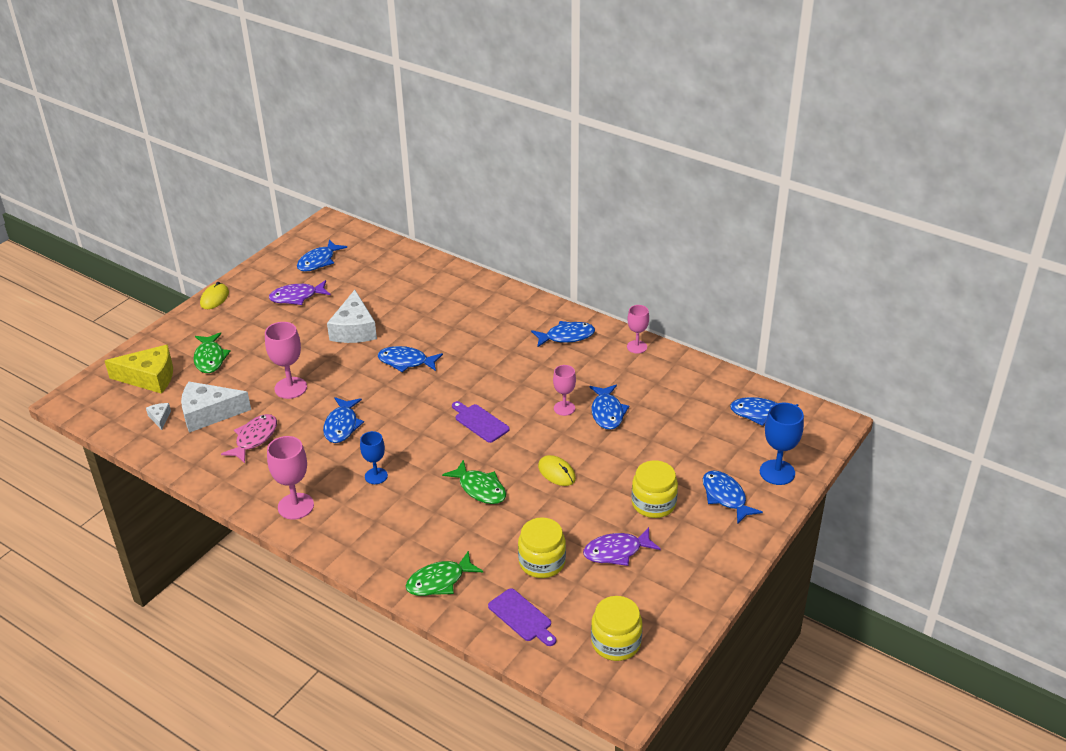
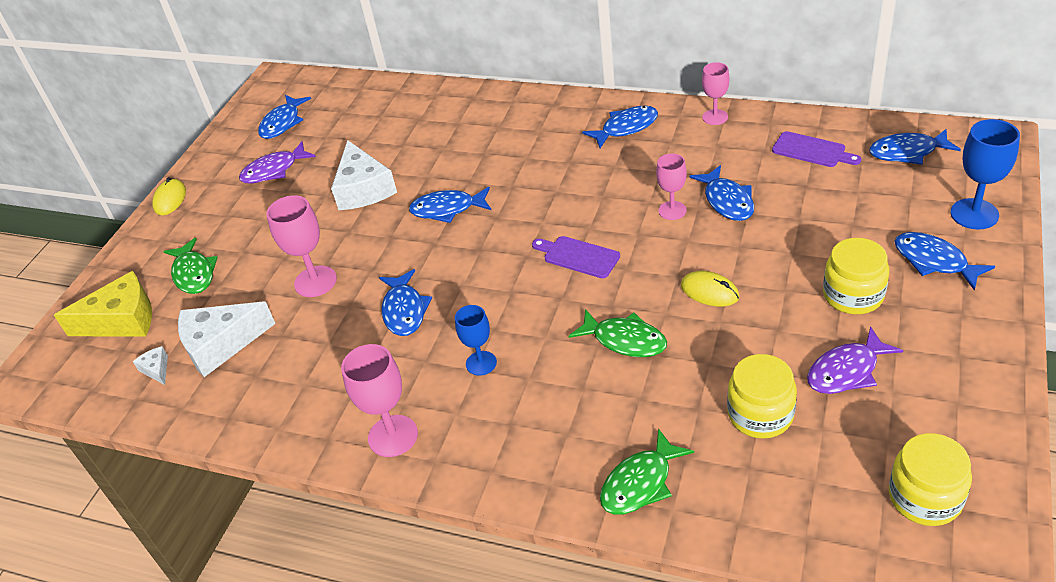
camera: 10 degrees left, 5 degrees up
(254, 438) = (296, 360): pink fish -> none
(522, 617) = (779, 500): purple cutting board -> purple cutting board (812, 151)

